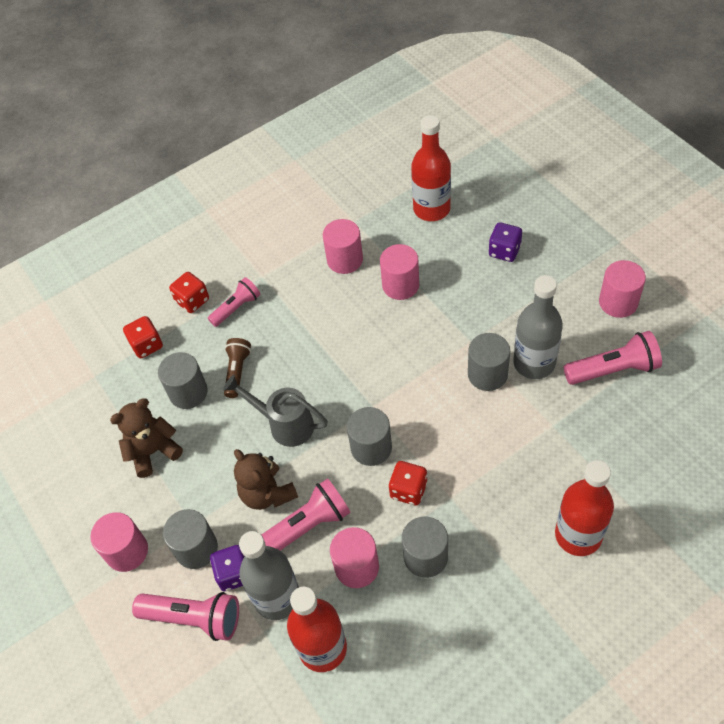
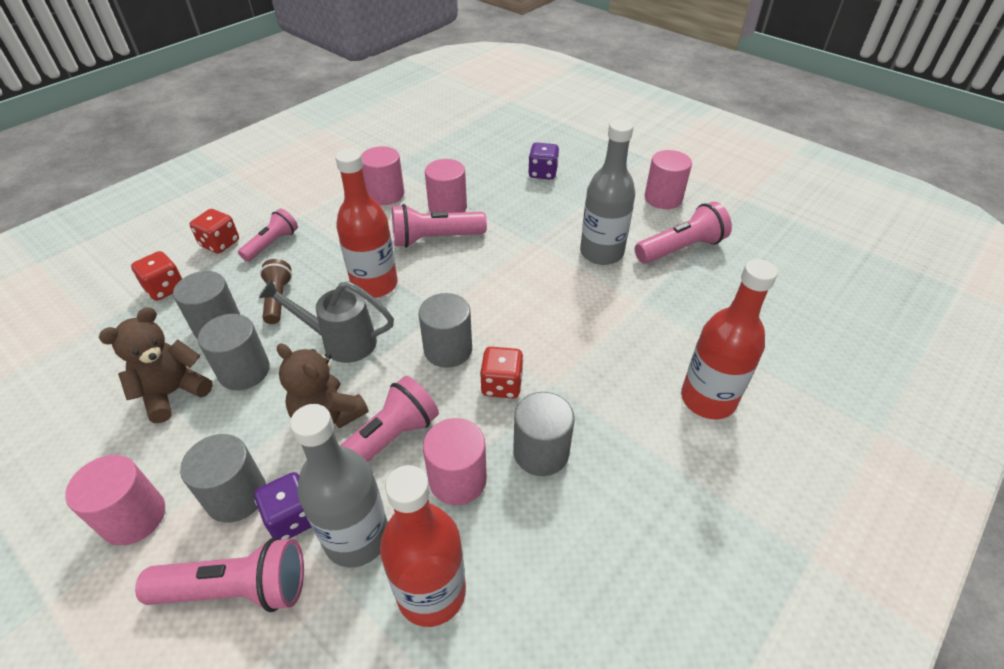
camera: 20 degrees left, 10 degrees down
(382, 323) = (435, 239): none -> pink flashlight
(431, 209) = (464, 151): red bottle -> red bottle (374, 284)
(487, 374) = (557, 267): grey cylinder -> grey cylinder (244, 371)

